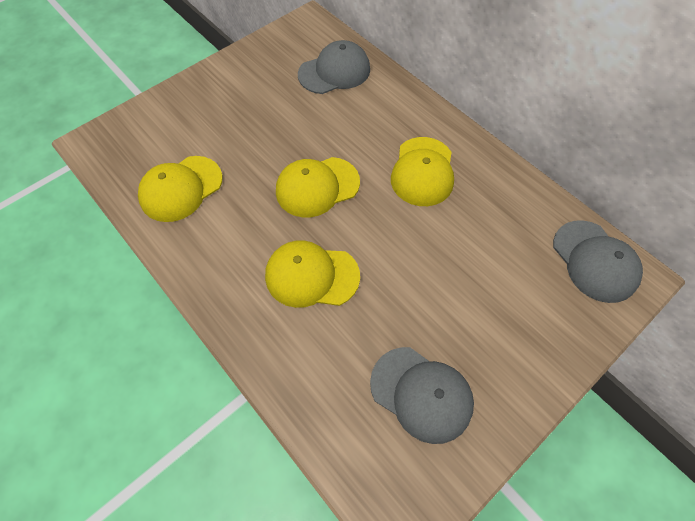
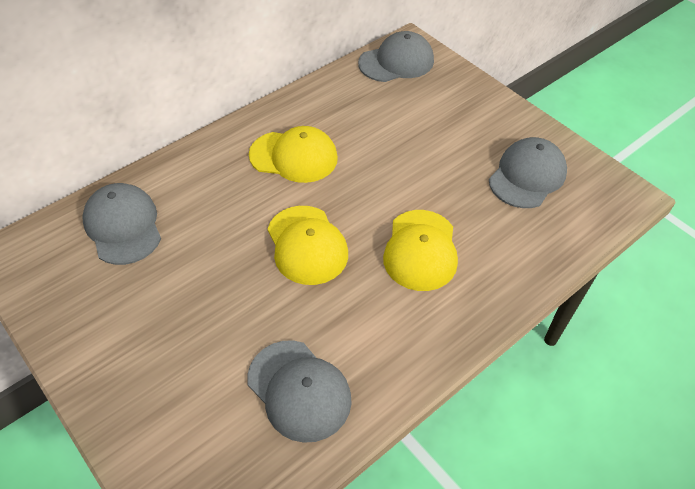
camera: 90 degrees left, 10 degrees down
(181, 188) = (299, 390): yellow cap -> grey cap

